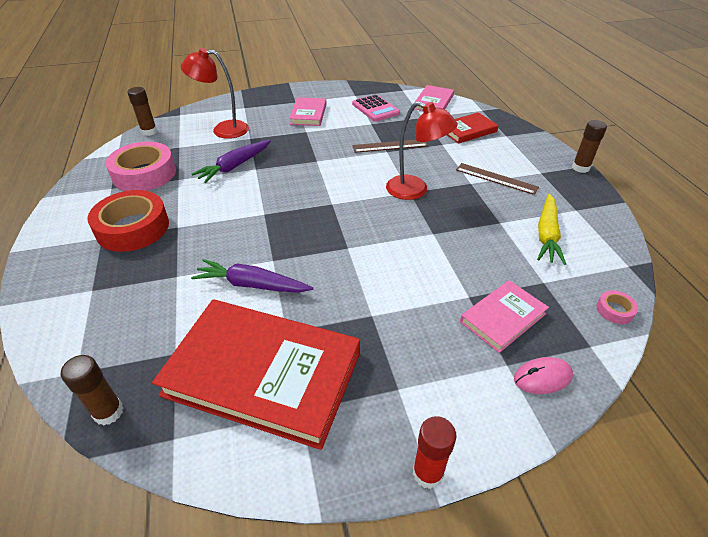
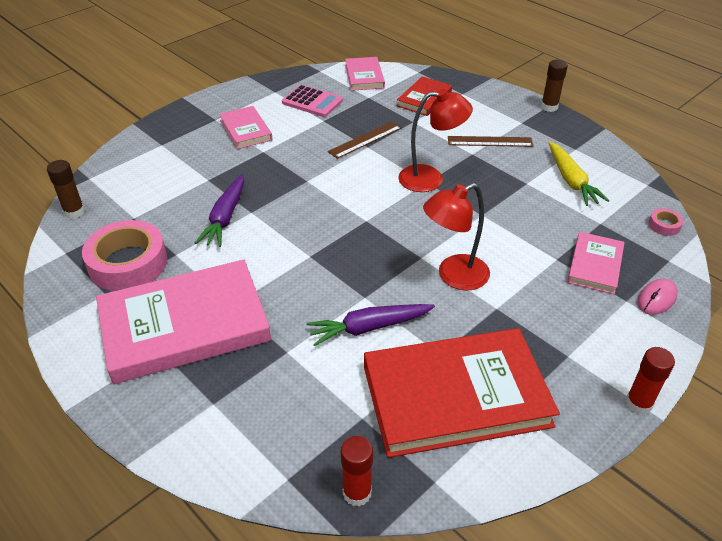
camera: 30 degrees left, 0 degrees up
(108, 412) = (357, 493): brown glue stick -> red glue stick
(133, 228) = (184, 325): red tape -> pink book
(223, 129) = (165, 179): red lamp -> red lamp (454, 276)

